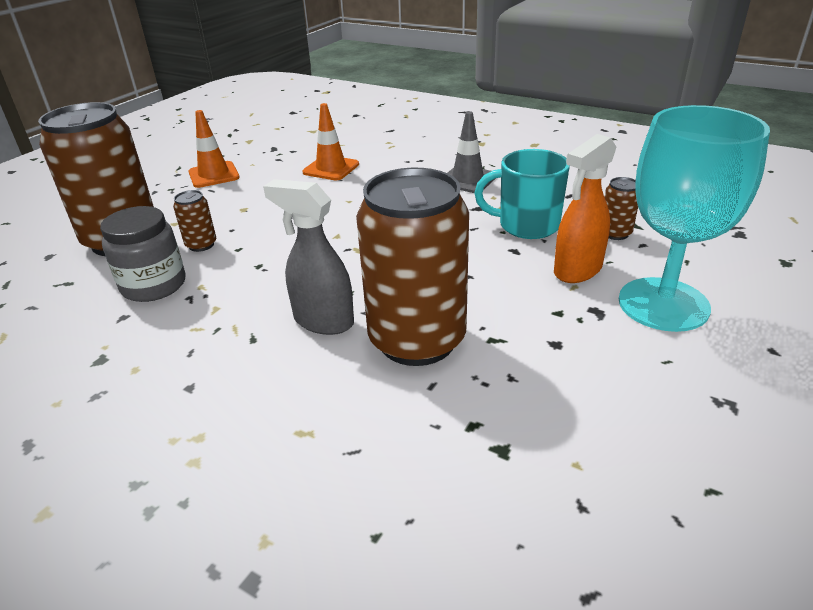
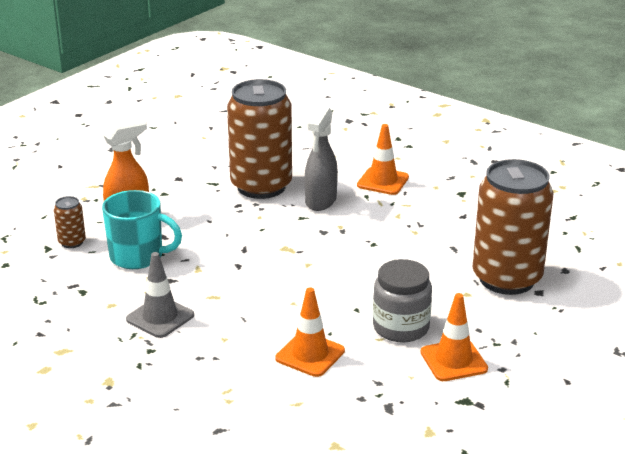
camera: 175 degrees left, 5 degrees down
(154, 285) = (452, 235): grey jar -> grey jar (401, 327)
(201, 245) = (429, 267): brown can -> none
(219, 371) = (383, 181): none -> orange traffic cone
(323, 321) = (320, 201): grey spray bottle -> grey spray bottle turned 75 degrees clockwise
(663, 304) = (93, 192): turquoise goblet -> none

